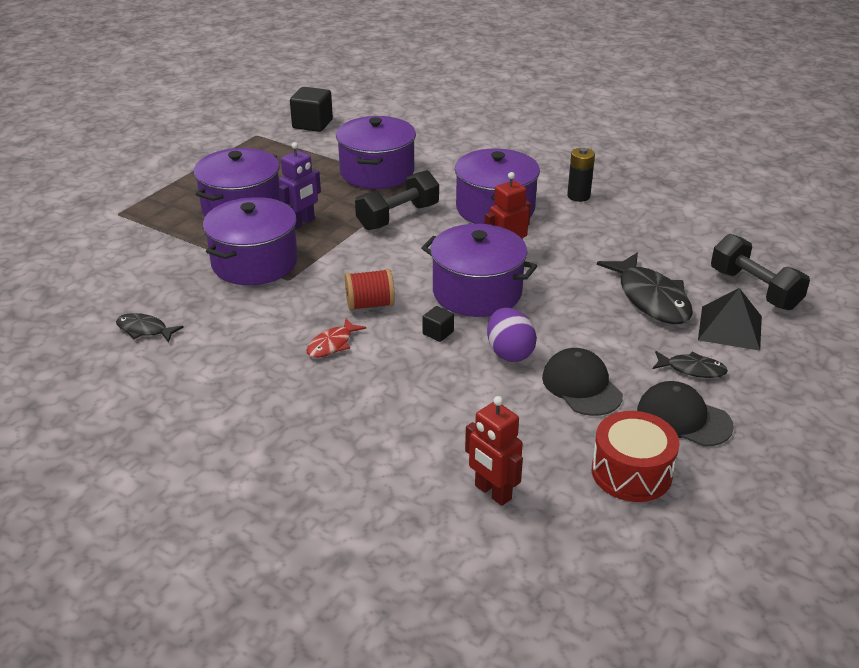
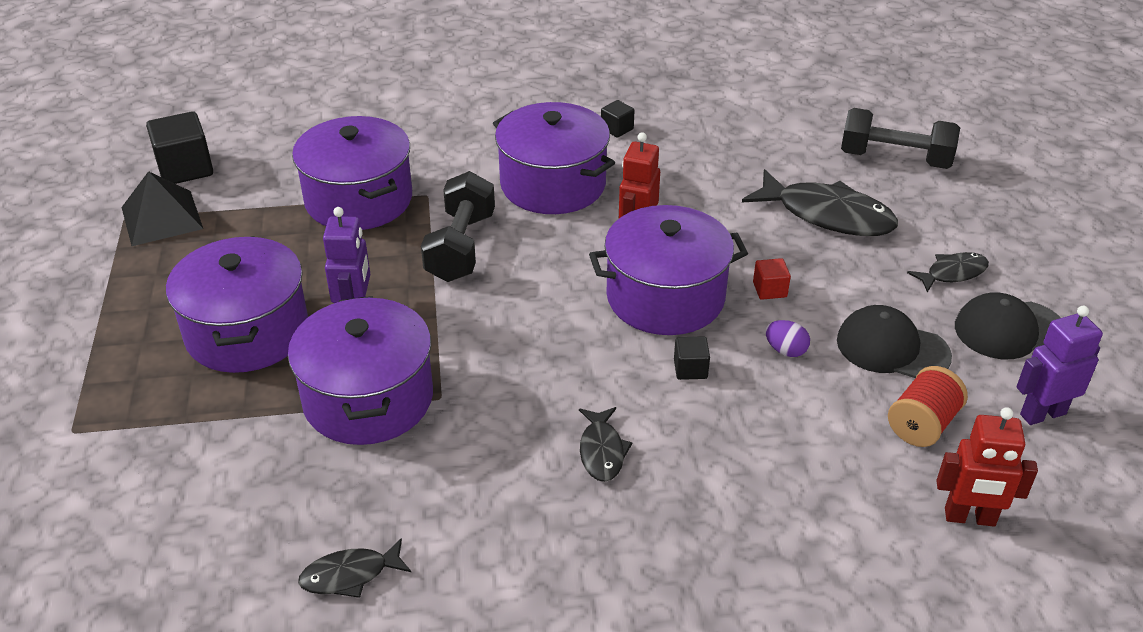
camera: 40 degrees left, 5 degrees up
(332, 344) = (602, 451): red fish -> black fish
(370, 304) = (576, 376): red spool -> red spool (922, 424)
(509, 353) = (785, 350): purple egg -> purple egg, size x0.58
(548, 319) = (769, 290): none -> red cube
(578, 196) = (617, 129): black battery -> black cube
(631, 472) = (1042, 414): red drum -> purple robot
(730, 328) = (926, 211): black pyramid -> black pyramid (161, 218)

